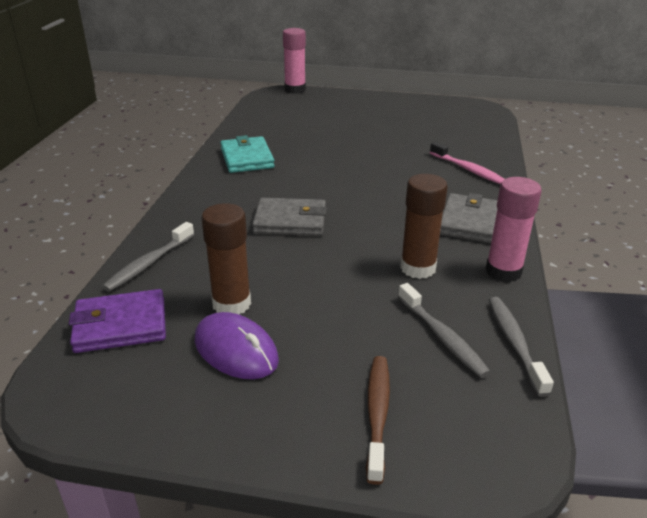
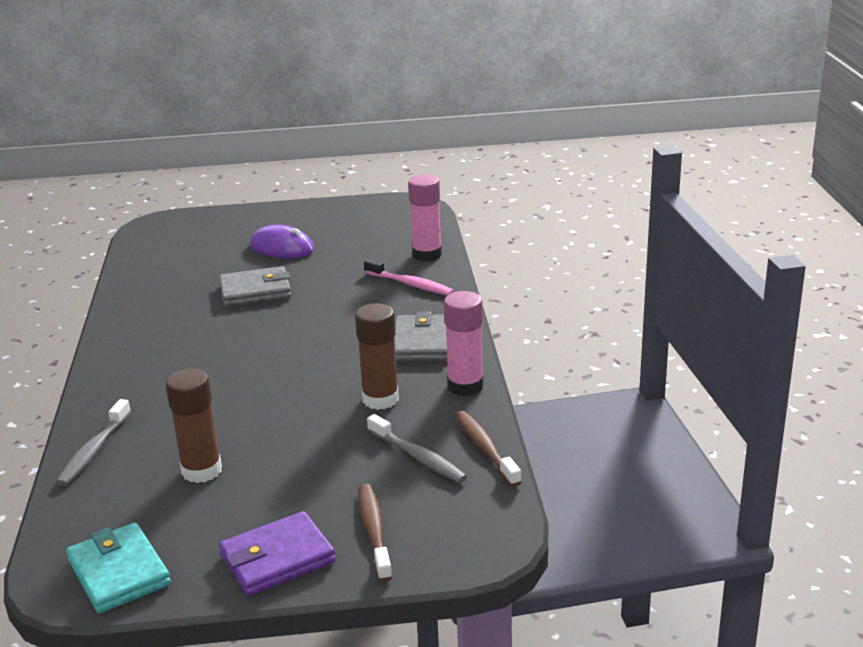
camera: 15 degrees left, 5 degrees down
(120, 325) = (95, 513): purple wallet -> purple wallet (277, 558)
(236, 350) = (223, 510): purple mouse -> purple mouse (282, 248)
(247, 158) = (153, 315): turquoise wallet -> turquoise wallet (119, 572)
(290, 221) = (231, 378): grey wallet -> grey wallet (255, 291)
(295, 90) = (177, 216): pink glue stick -> pink glue stick (427, 255)
(514, 343) = (485, 448): grey toothbrush -> brown toothbrush

